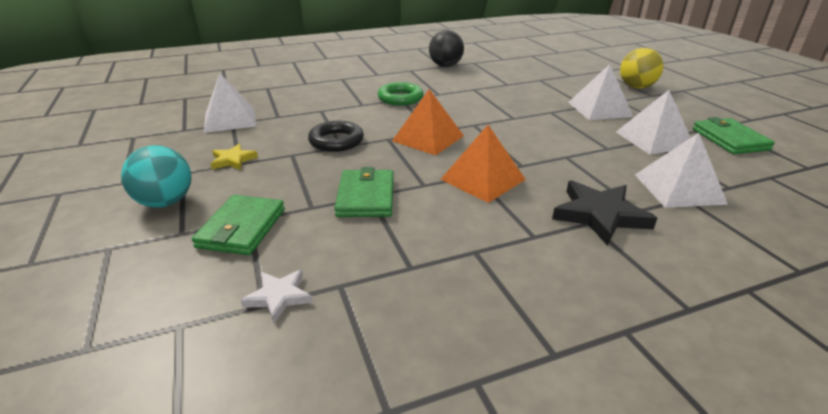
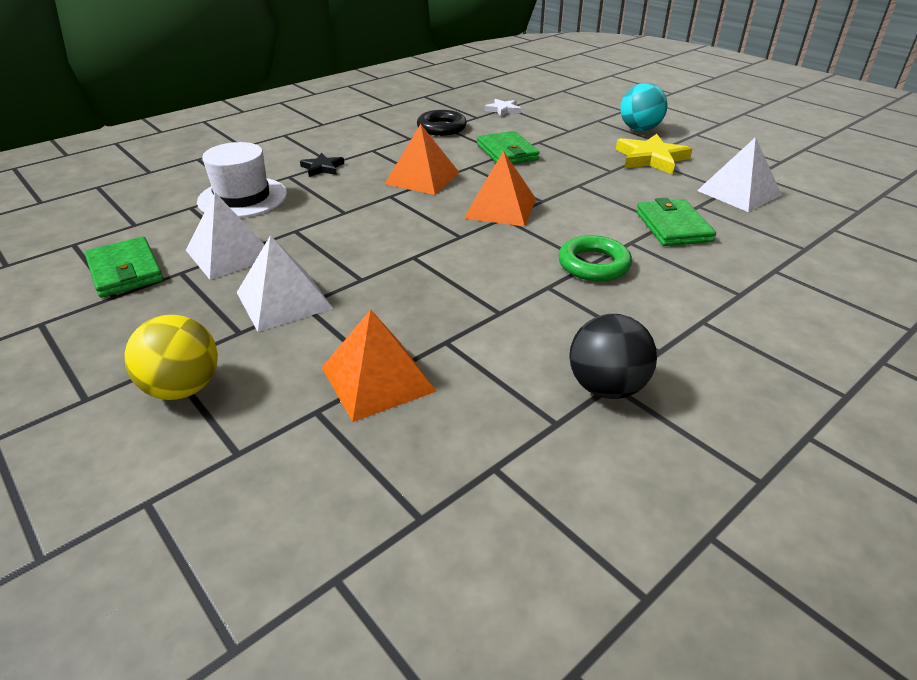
camera: 160 degrees right, 5 degrees up
(233, 160) = (651, 158): yellow star -> yellow star, size x1.75
(242, 228) = (565, 126): green wallet -> green wallet (673, 226)
(336, 141) = (590, 189): black ring -> black ring (441, 128)
(543, 79) = (377, 379): none -> orange pyramid
(600, 215) = (322, 168): black star -> black star, size x0.57
(678, 188) = (242, 198): white pyramid -> white hat

